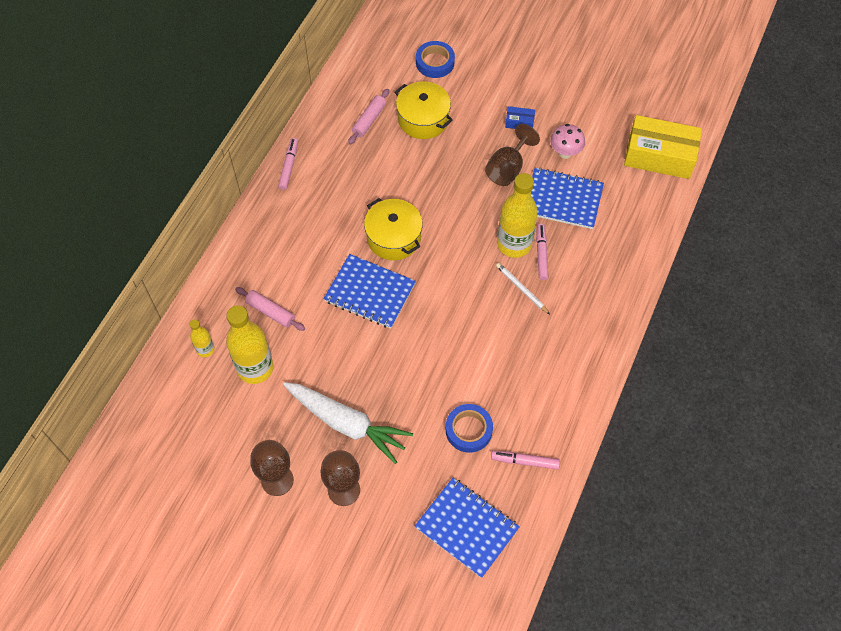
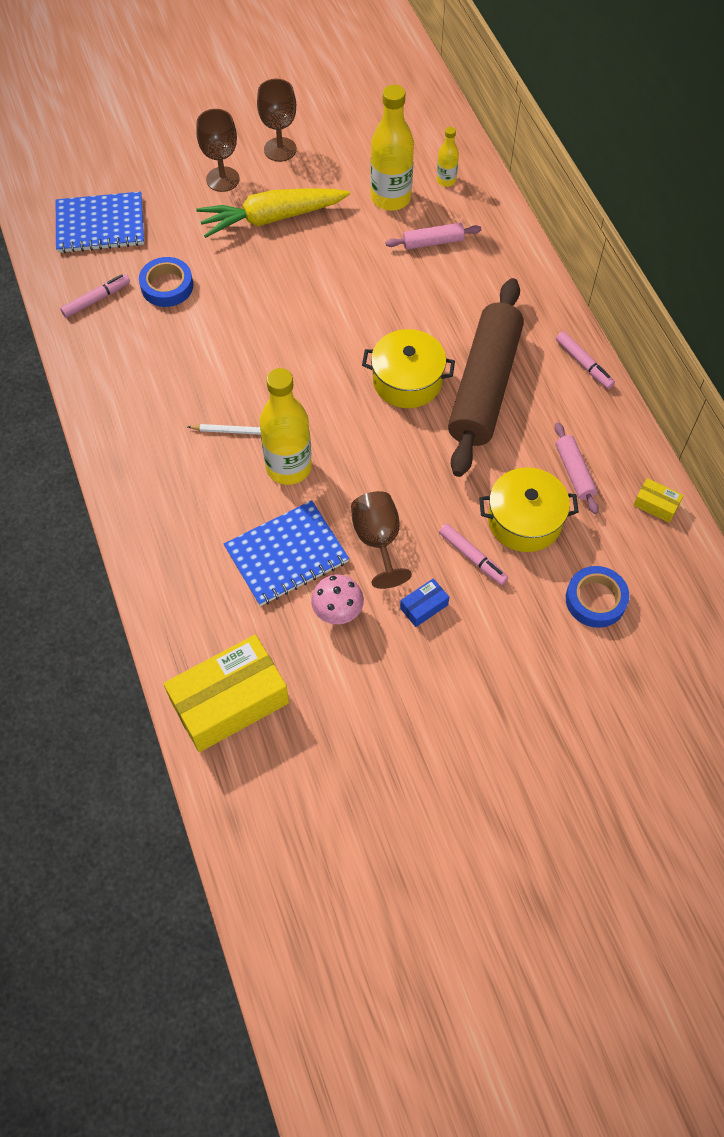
camera: 135 degrees right, 0 degrees up
(347, 423) = (271, 218): white carrot -> yellow carrot
(351, 75) = (656, 505): none -> yellow box
(356, 199) = (484, 386): none -> brown rolling pin
(370, 292) = (371, 320): blue notebook -> none
(541, 254) = (252, 479): pink marker -> pink marker (472, 557)

